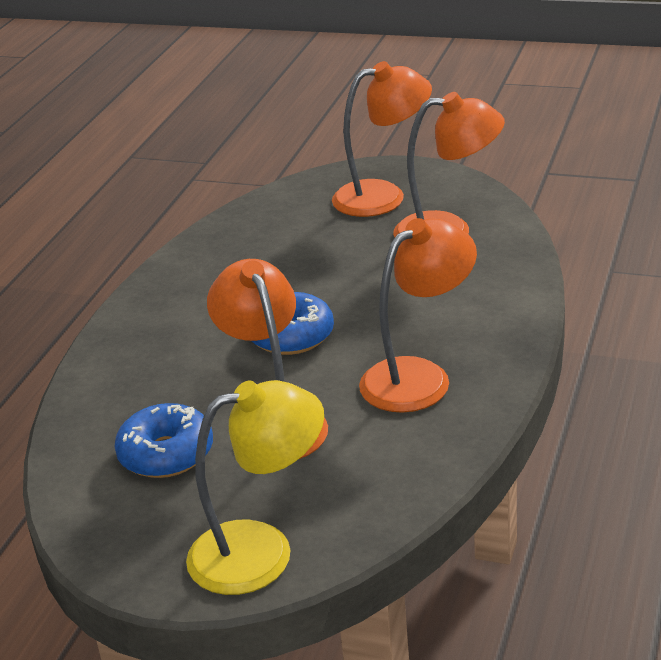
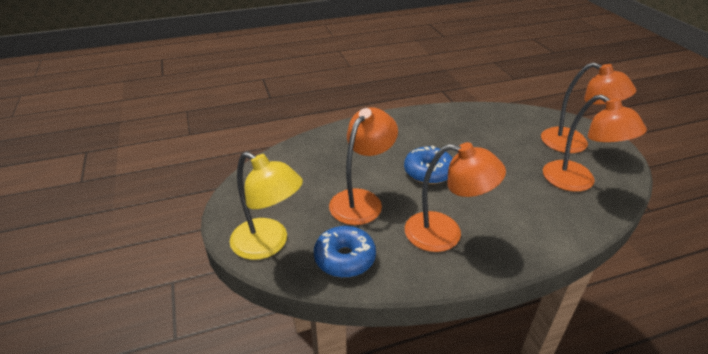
camera: 50 degrees right, 5 degrees up
(166, 454) = (310, 178): blue donut -> blue donut (345, 258)

